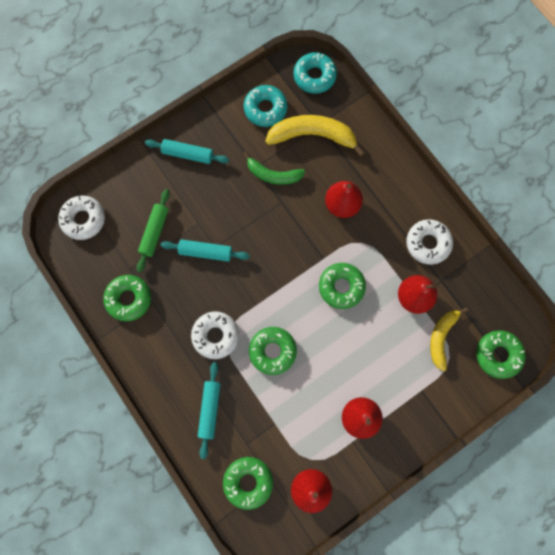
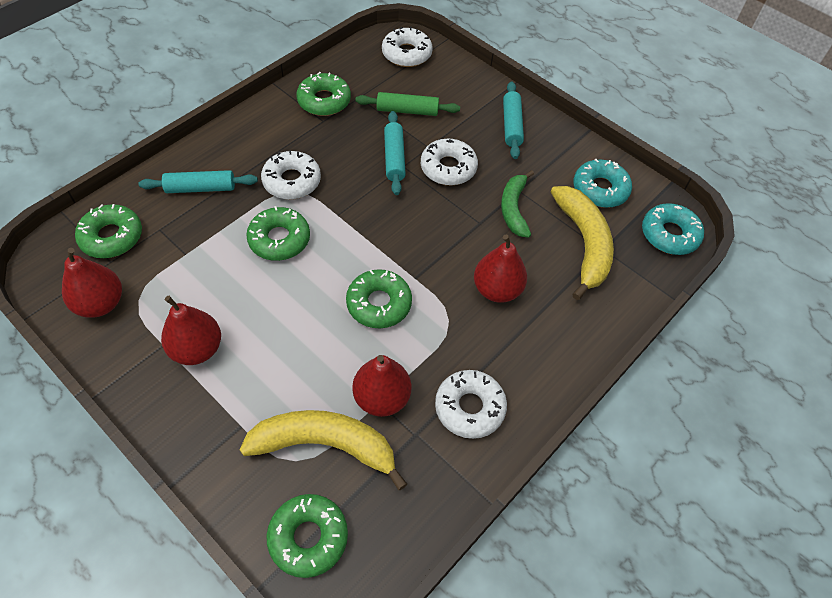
camera: 75 degrees right, 20 degrees down
(224, 213) = (448, 168): none -> white donut
(441, 337) = (325, 445): yellow banana -> yellow banana, size x1.55

